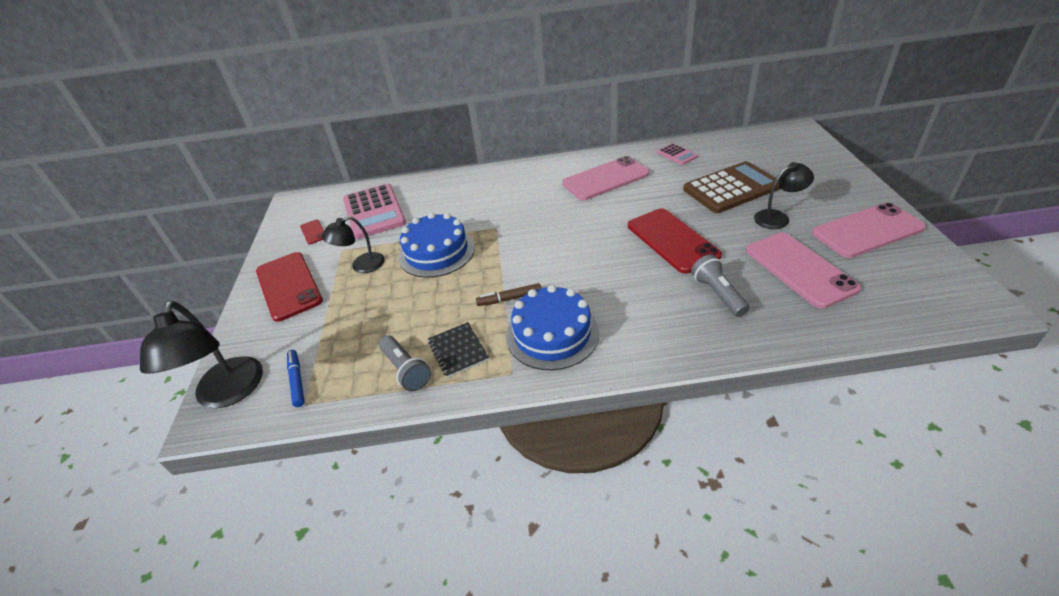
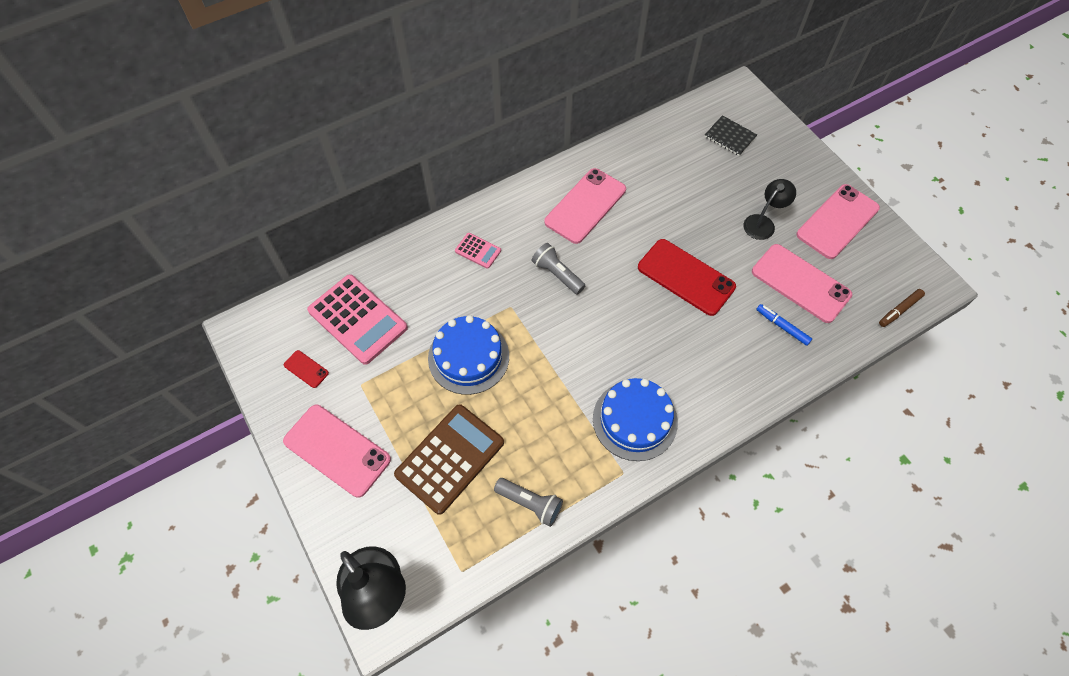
camera: 30 degrees left, 20 degrees up
(288, 286) = (337, 450): red phone -> pink phone
(297, 381) = (435, 552): blue marker -> blue marker (782, 326)
(361, 266) = (399, 399): black lamp -> none
(458, 351) = (563, 466): black notebook -> black notebook (730, 137)
(509, 298) = (576, 393): brown marker -> brown marker (899, 310)
(677, 155) = (640, 152): pink calculator -> pink calculator (478, 251)
(718, 294) = (749, 331): grey flashlight -> grey flashlight (557, 274)
(731, 188) = (710, 192): brown calculator -> brown calculator (450, 458)

